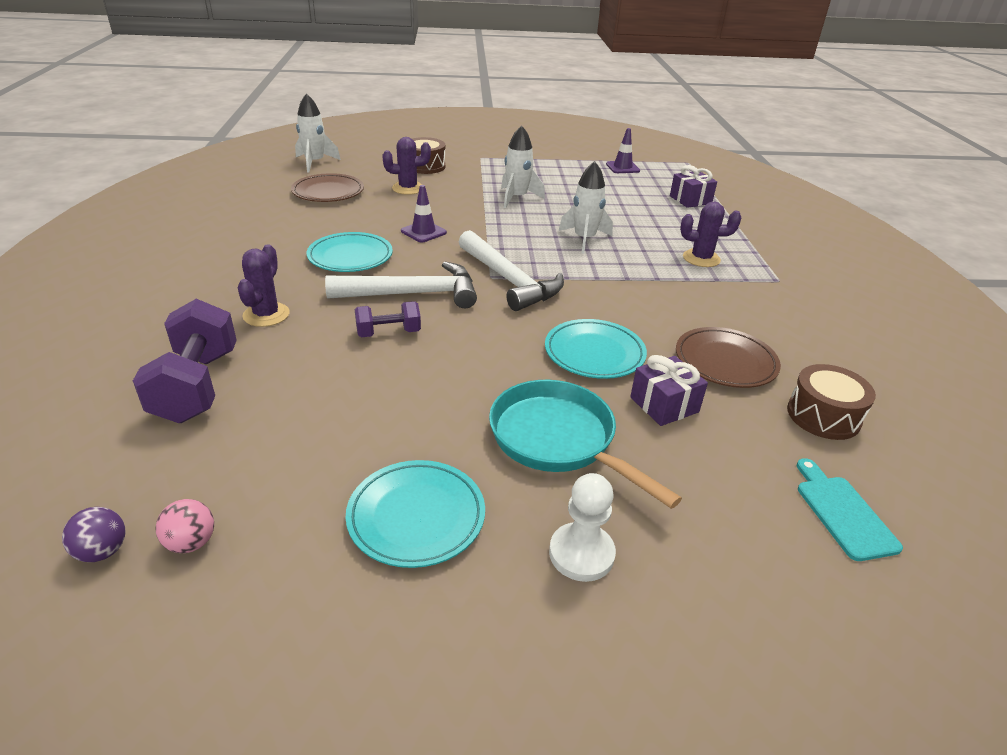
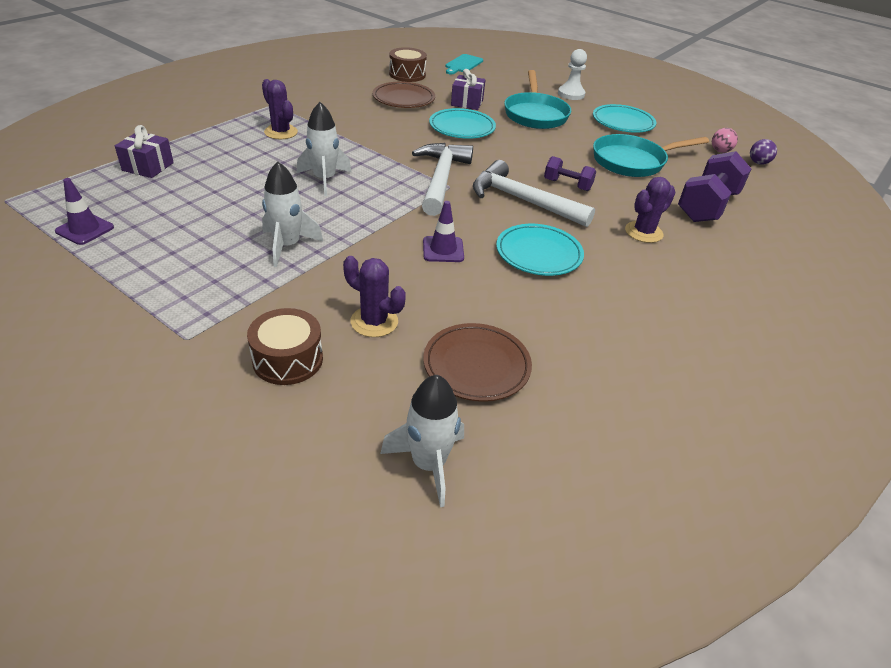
camera: 140 degrees left, 5 degrees up
(337, 416) = (632, 161): none -> turquoise pan

